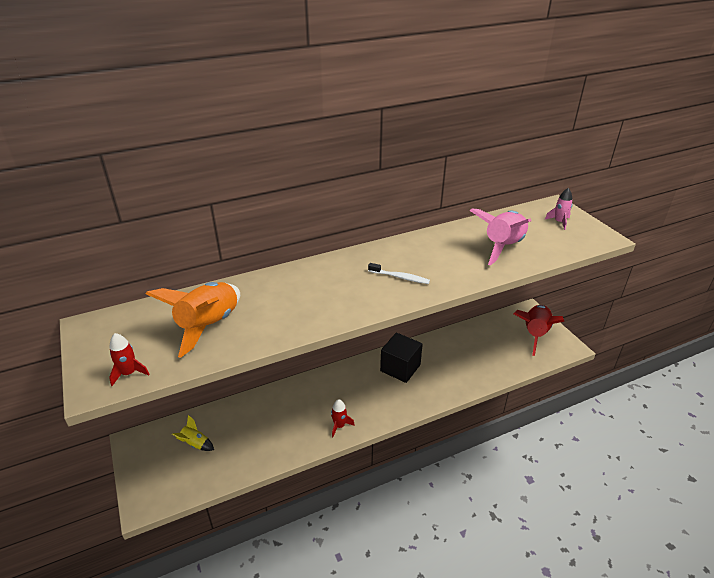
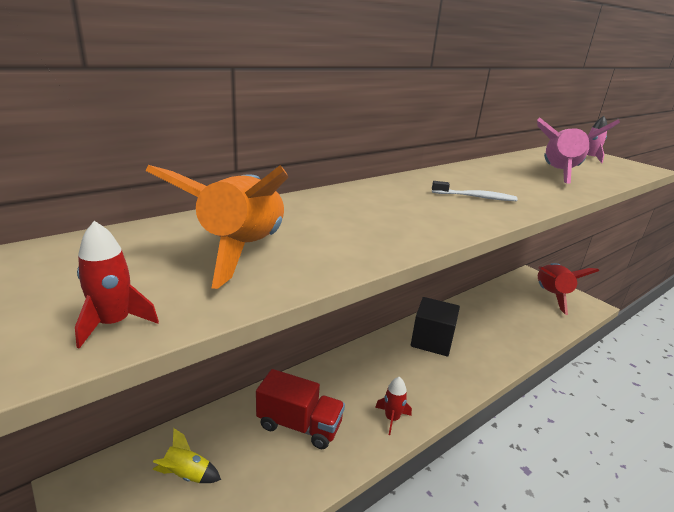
camera: 15 degrees left, 10 degrees down
(274, 422) = (299, 425): none -> red truck

